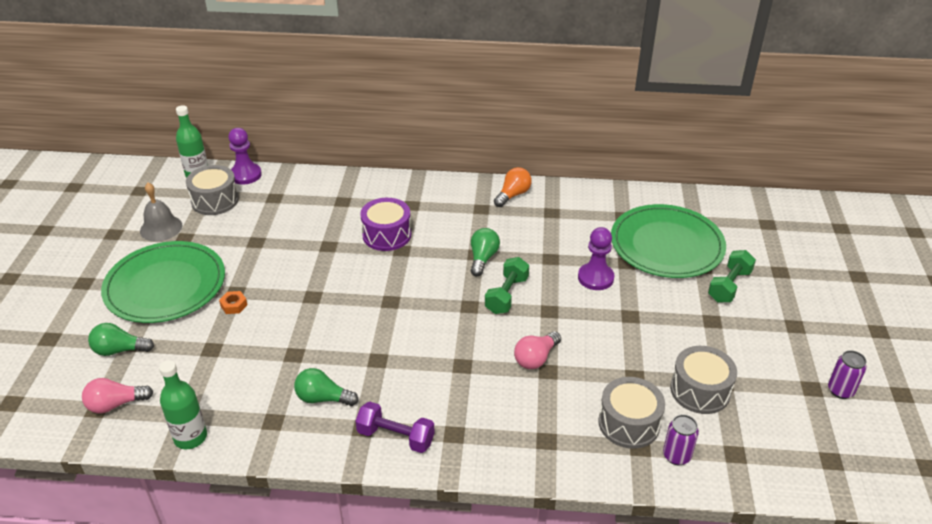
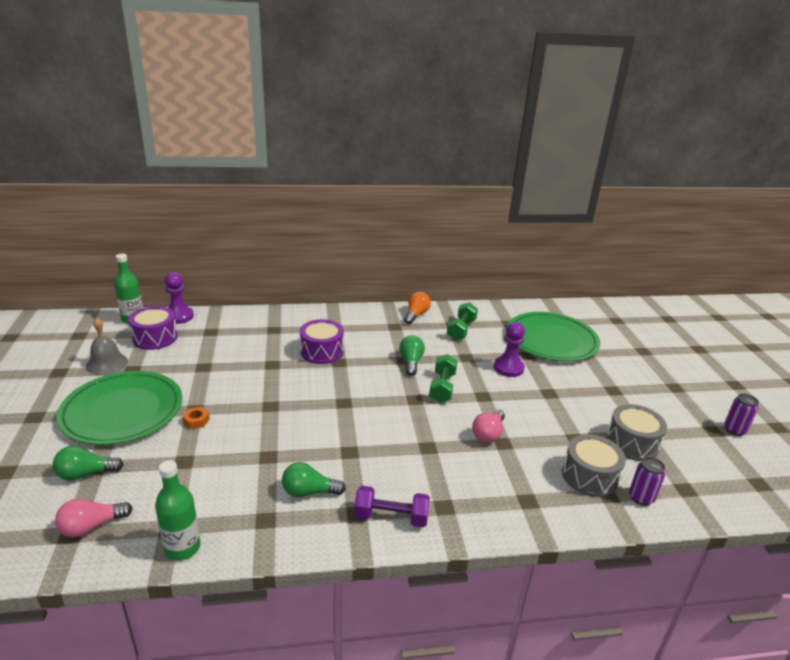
camera: 15 degrees left, 10 degrees down
(215, 200) = (155, 338): grey drum -> purple drum
(729, 286) = (612, 364): green dumbbell -> green dumbbell (461, 330)

